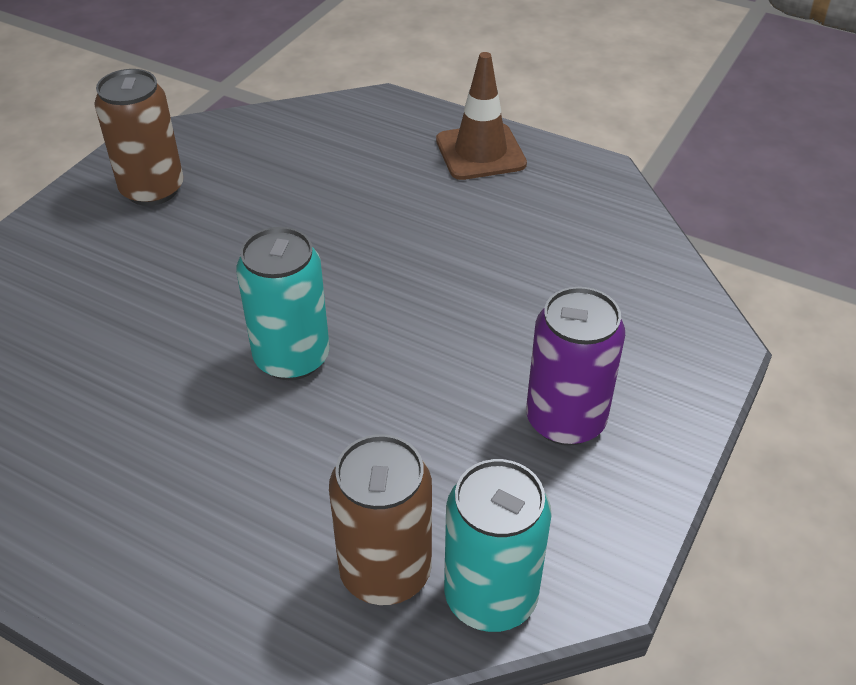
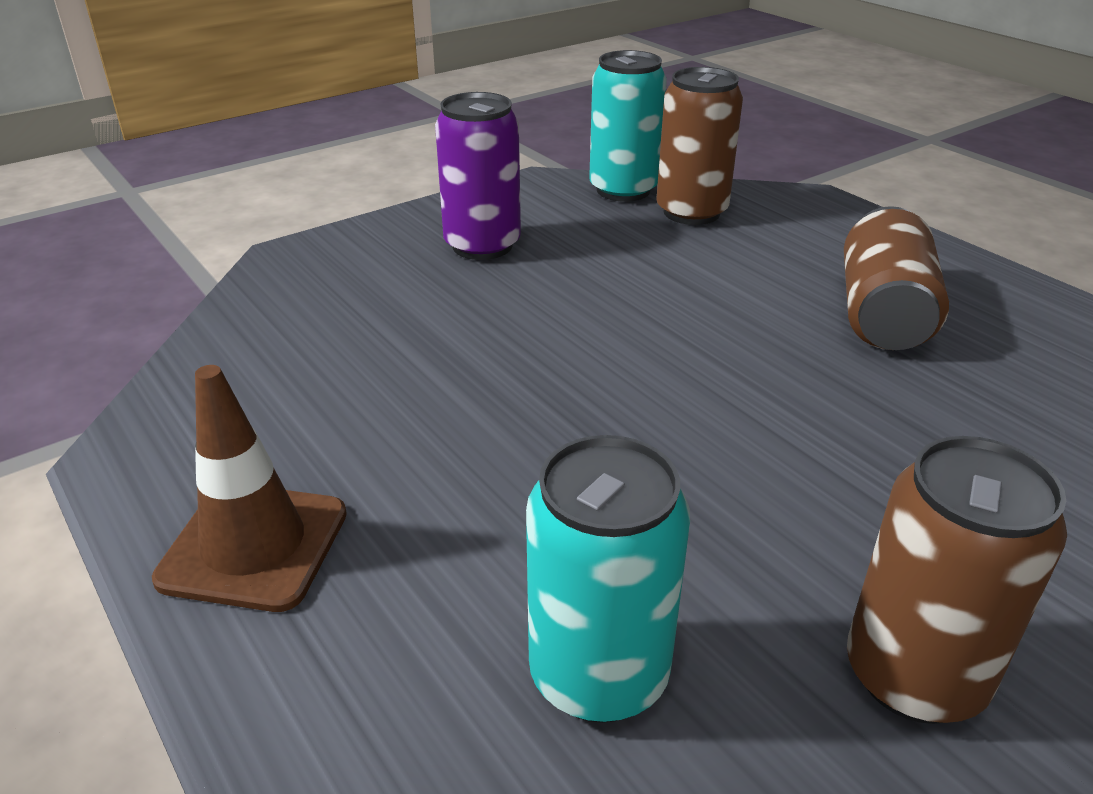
camera: 155 degrees left, 10 degrees down
(154, 448) = (882, 314): none -> brown can
(292, 357) = (718, 347): turquoise can -> turquoise can (599, 674)

